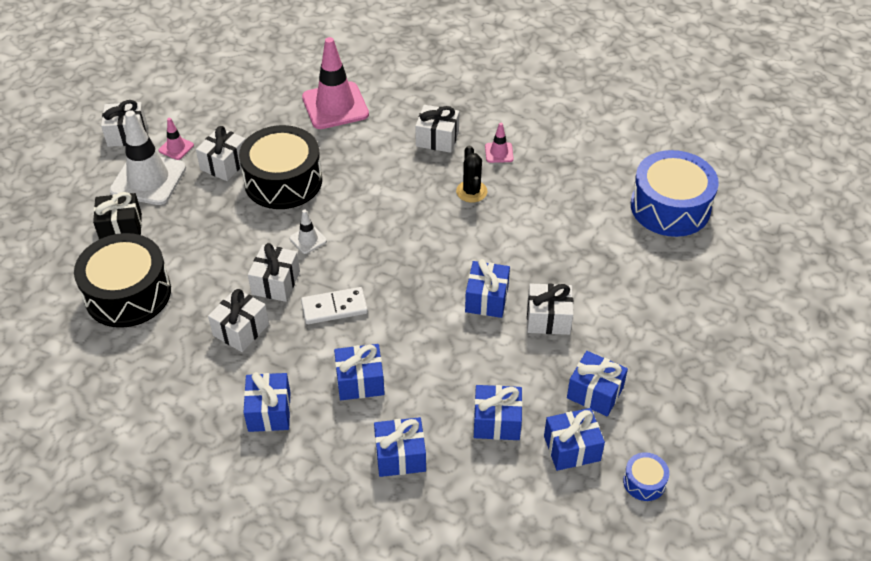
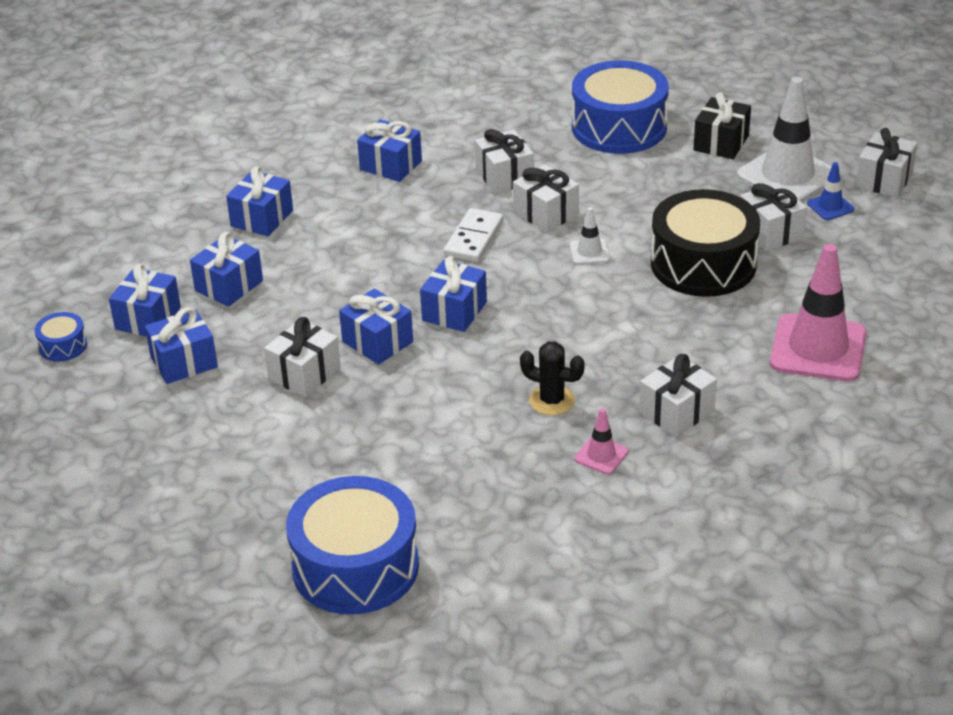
camera: 125 degrees right, 10 degrees down
(128, 294) = (619, 127): black drum -> blue drum
(176, 148) = (830, 206): pink traffic cone -> blue traffic cone
(360, 381) = (366, 224): blue gift -> blue gift (454, 311)

